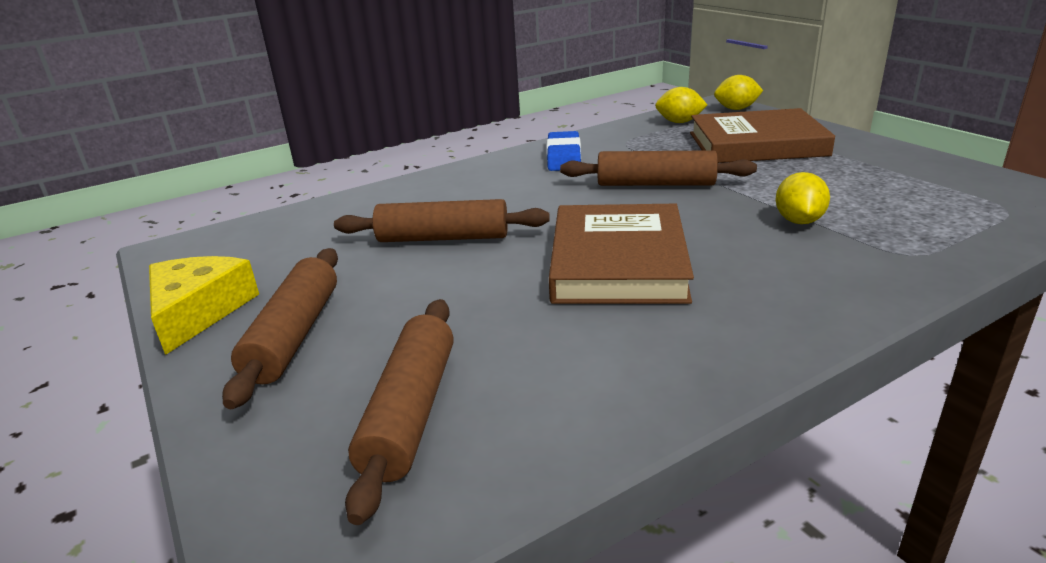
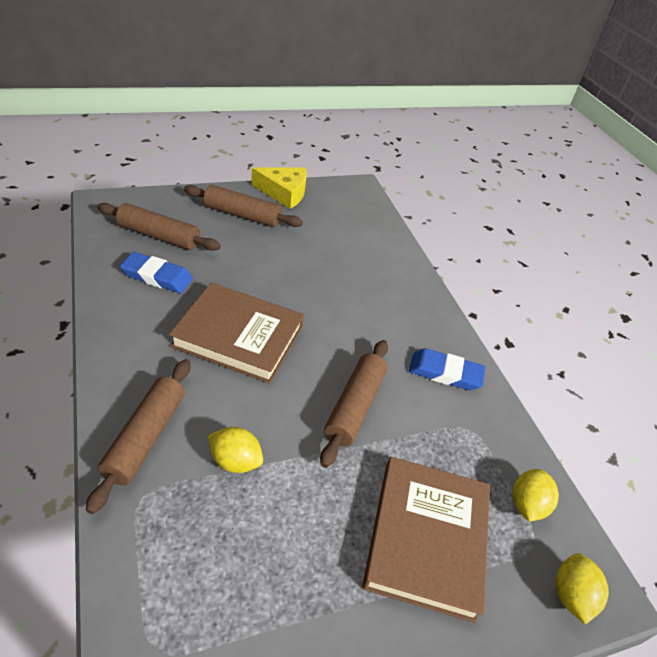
camera: 95 degrees right, 15 degrees up
(443, 238) = (318, 275): brown rolling pin -> brown rolling pin (145, 437)
(543, 369) = (157, 276): none -> blue eraser

